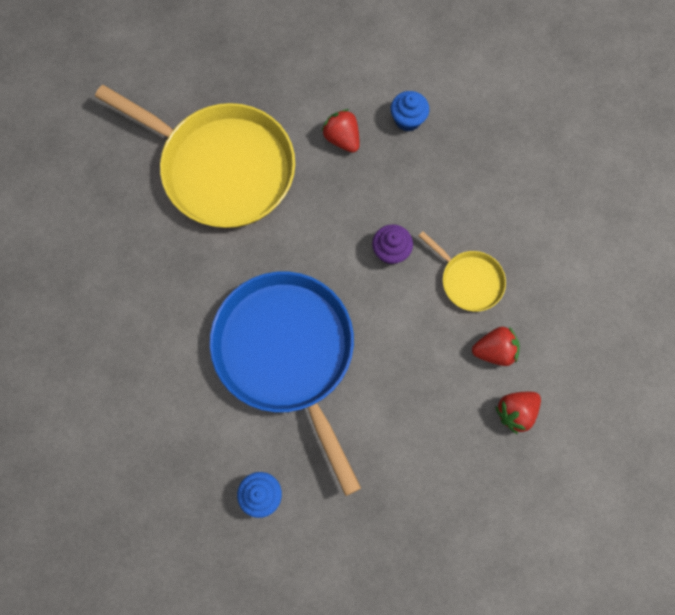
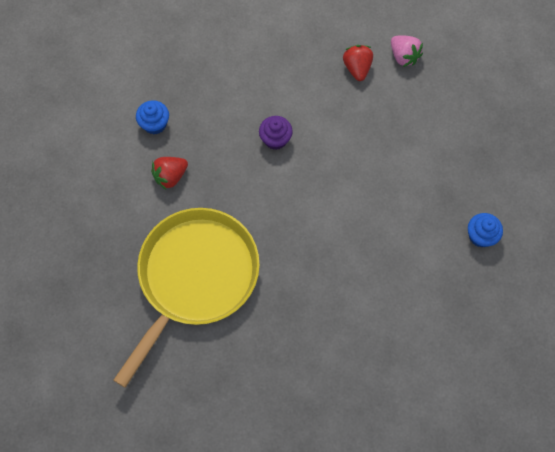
camera: 90 degrees left, 5 degrees down
(287, 353) = (365, 219): blue pan -> none
(469, 280) = (300, 83): yellow pan -> none
(515, 412) = (403, 56): red strawberry -> pink strawberry

